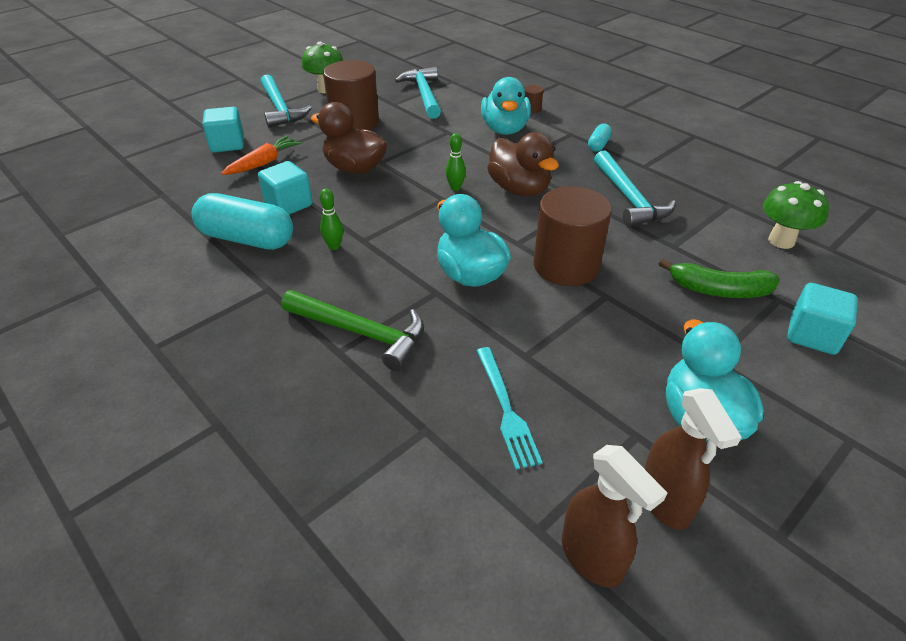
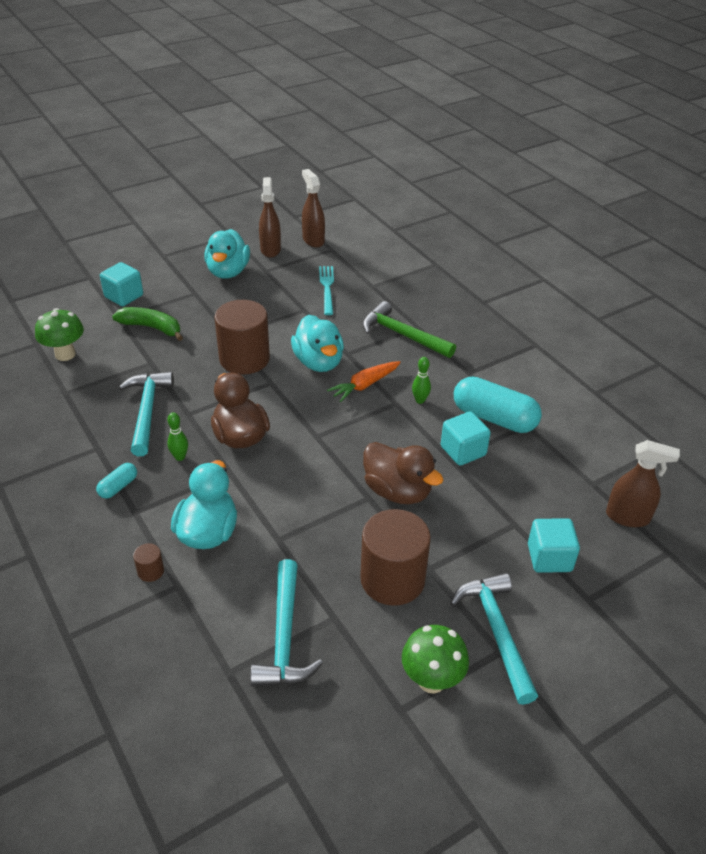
camera: 170 degrees left, 0 degrees up
(142, 175) = (628, 517): none -> brown spray bottle
(263, 163) = (499, 516): orange carrot -> orange carrot (365, 385)
(455, 188) = (300, 448): green bowling pin -> green bowling pin (180, 457)

